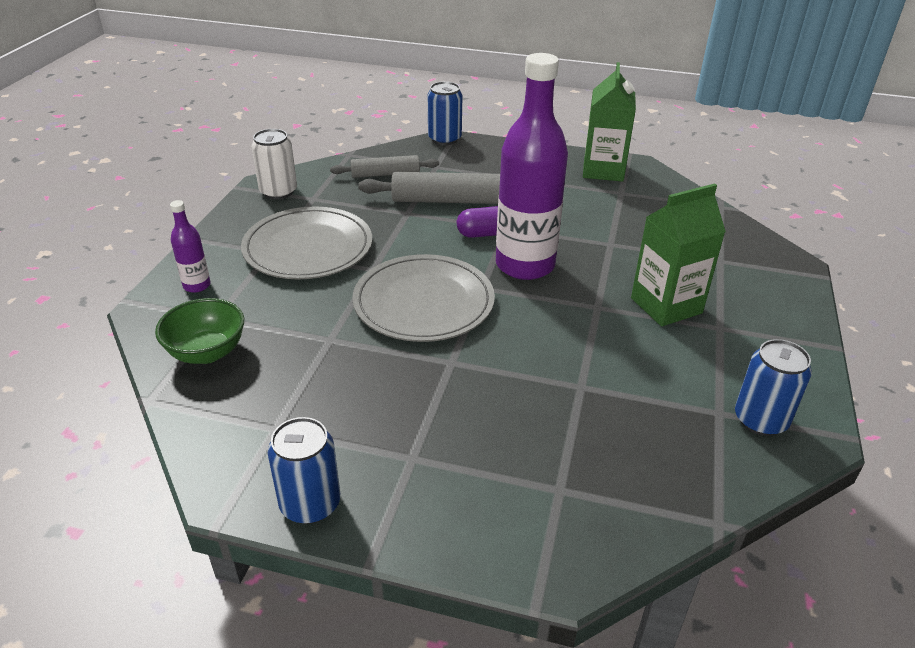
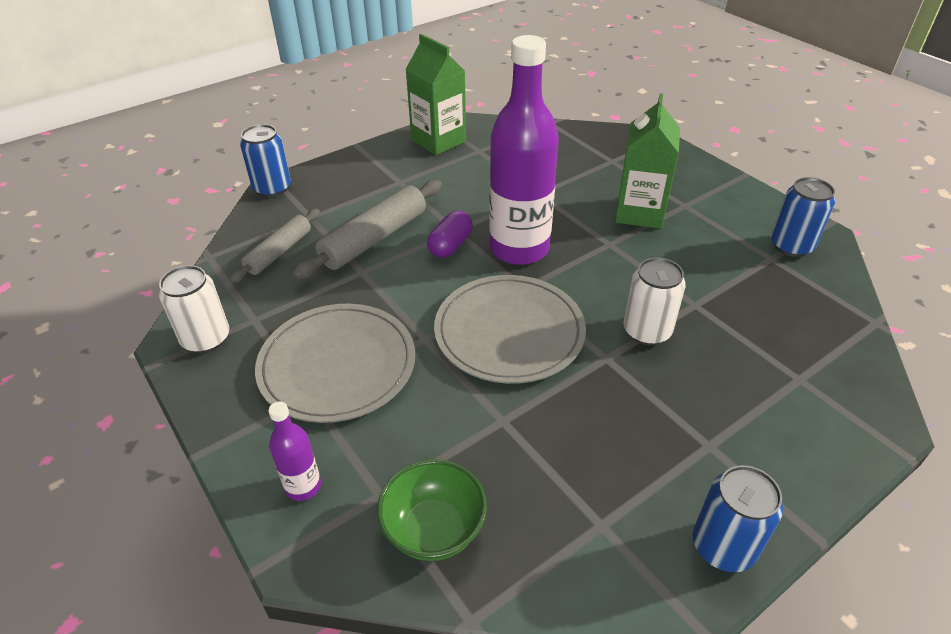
camera: 50 degrees left, 5 degrees up
(510, 371) = (647, 331): none -> white can

